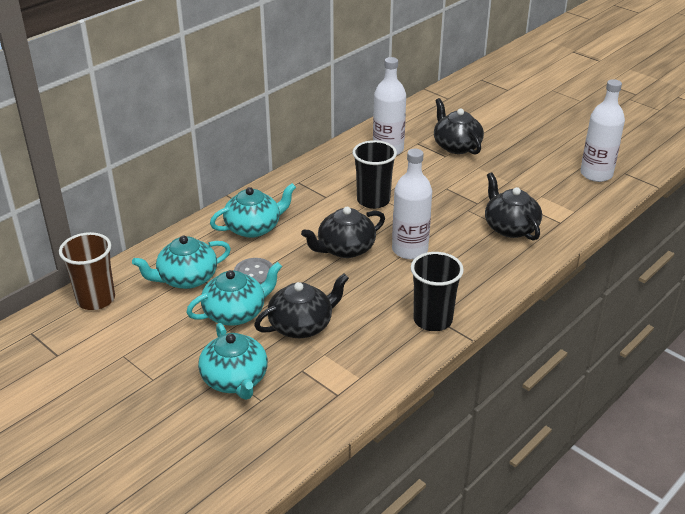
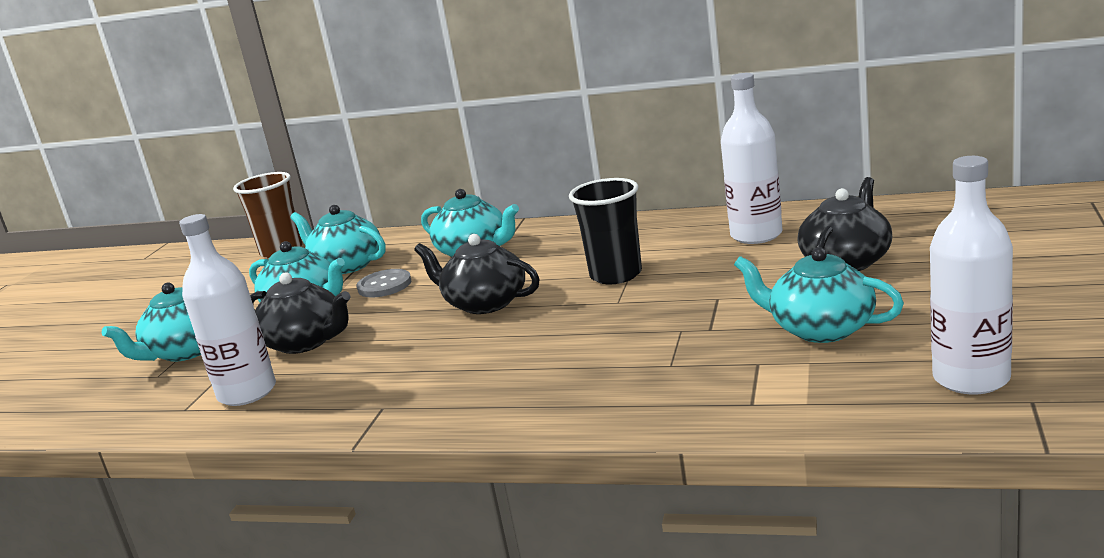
camera: 65 degrees right, 15 degrees down
(410, 250) = (526, 335): white bottle -> white bottle (247, 392)
(432, 320) = (376, 406): black cup -> none
(510, 227) = (675, 373): black teapot -> none
(515, 181) = (820, 329): none -> turquoise teapot

